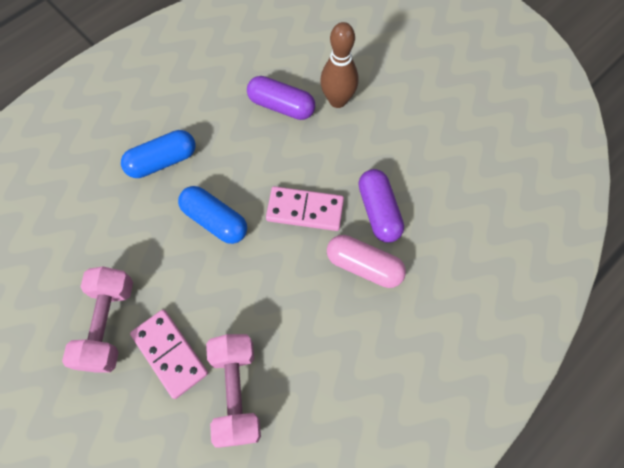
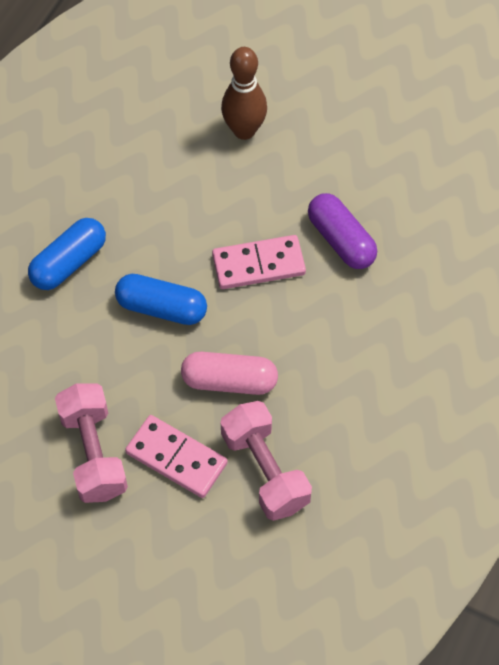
camera: 20 degrees left, 5 degrees down
(281, 106) = (181, 157): purple capsule -> none
(364, 266) = (348, 302): pink capsule -> pink capsule (229, 381)

